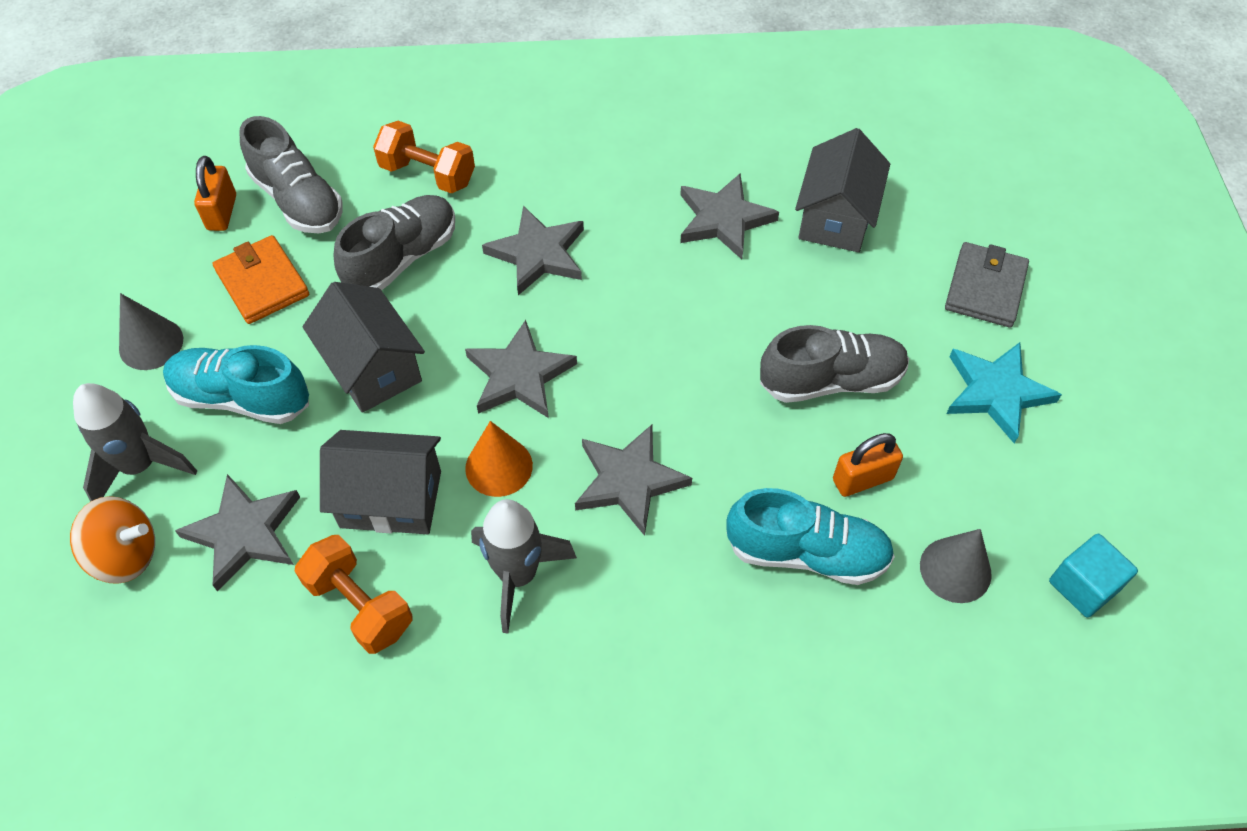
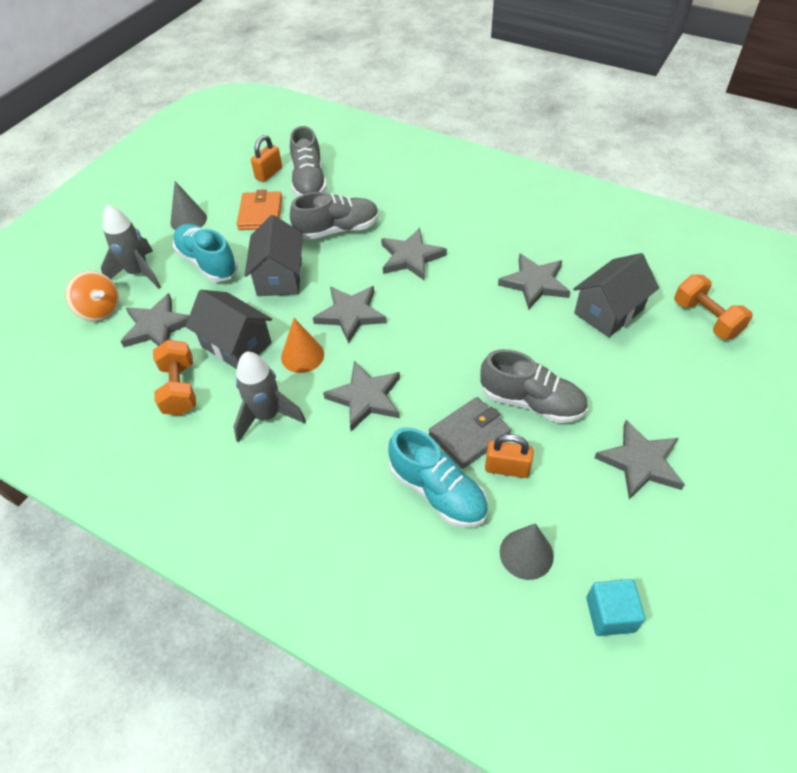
camera: 35 degrees right, 5 degrees down
(428, 174) = (384, 194): orange dumbbell -> orange dumbbell (706, 319)
(985, 288) = (682, 396): grey wallet -> grey wallet (469, 435)
(996, 392) = (640, 462): turquoise star -> grey star

